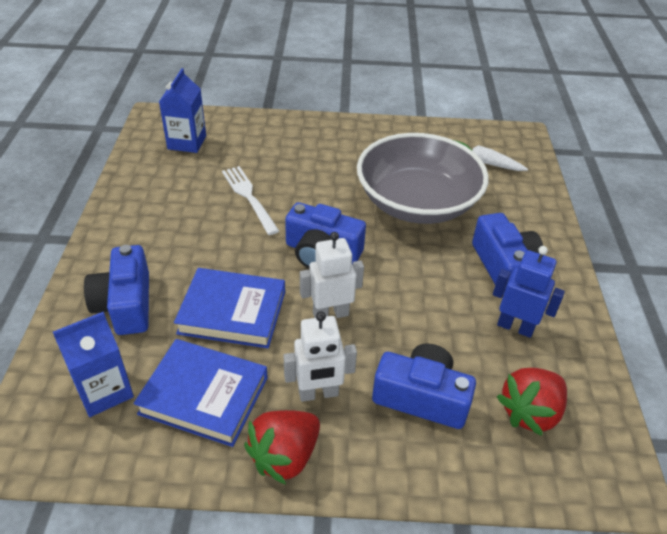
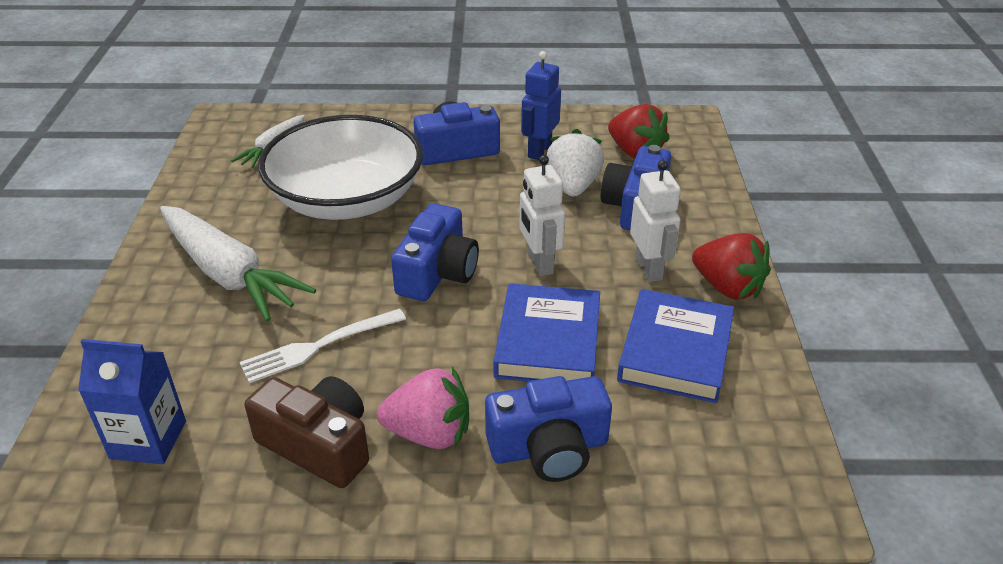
camera: 90 degrees left, 5 degrees down
(104, 391) = (693, 440): blue carton -> none
(157, 247) = (429, 433): none -> pink strawberry
(163, 201) = (318, 445): none -> brown camera
(326, 156) = (229, 274): none -> white carrot
(417, 203) = (347, 199): grey bowl -> white bowl
(453, 349) = (573, 186): none -> white strawberry

